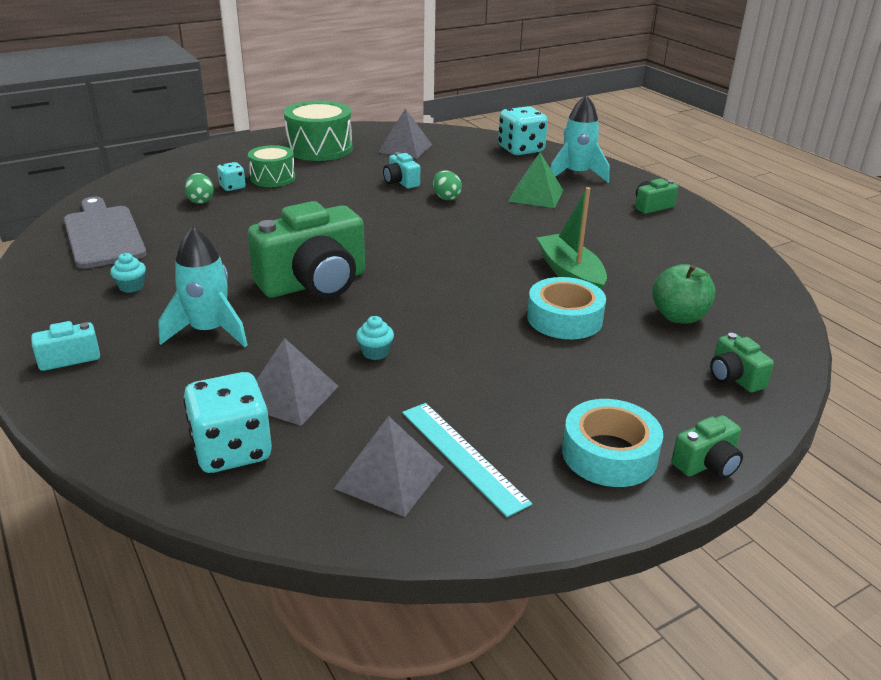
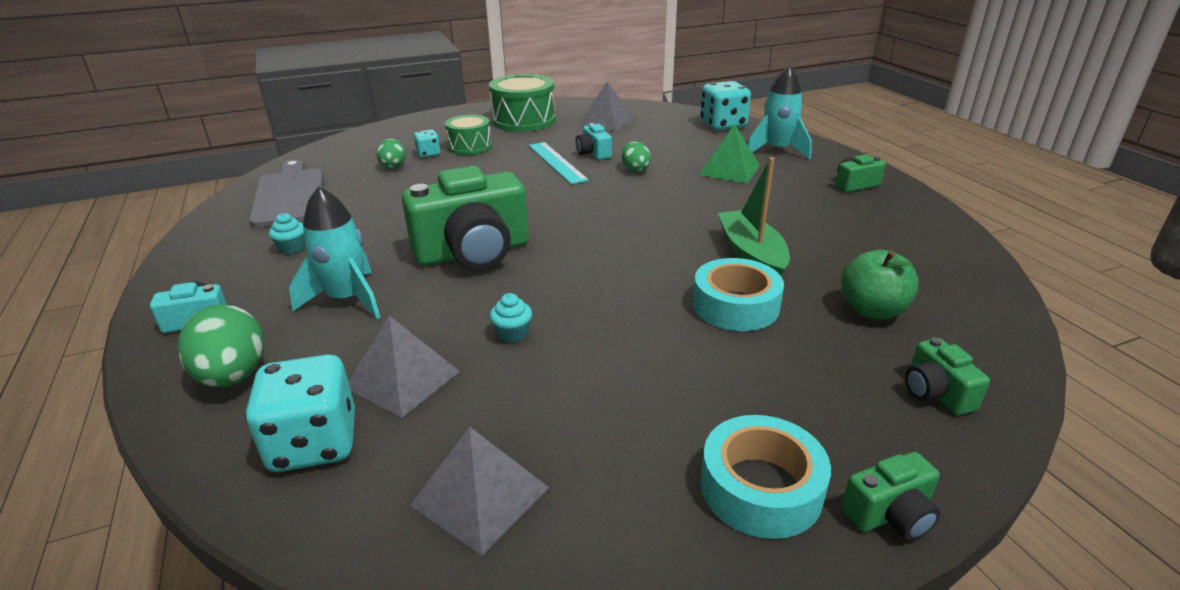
camera: 10 degrees right, 0 degrees up
(131, 403) = (233, 376): none -> green egg
(463, 456) = (576, 474): turquoise ruler -> turquoise ruler (557, 162)

